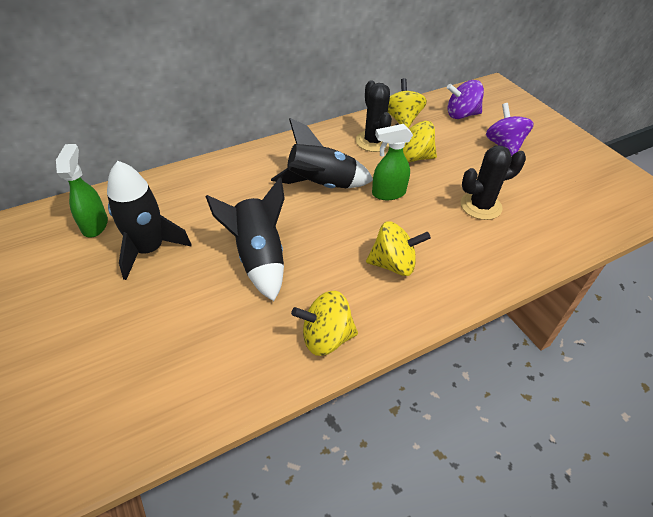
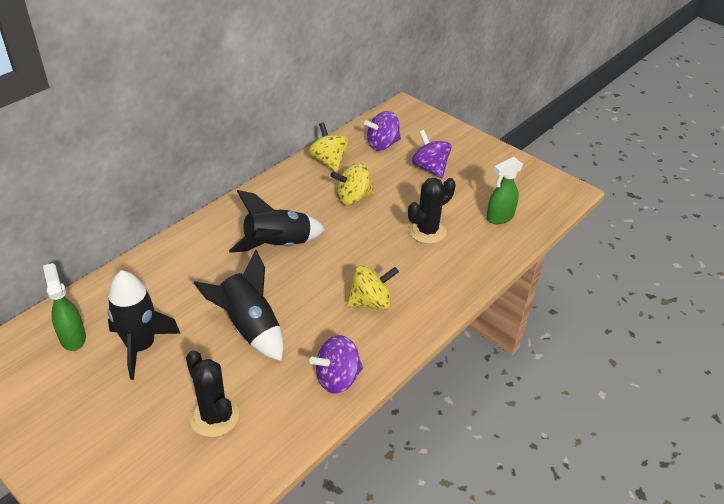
camera: 20 degrees left, 5 degrees down
(326, 337) = (337, 378): yellow spinning top -> purple spinning top
(373, 141) = (309, 190): black cactus -> black cactus (214, 416)
(388, 193) = (342, 239): green spray bottle -> green spray bottle (499, 217)

